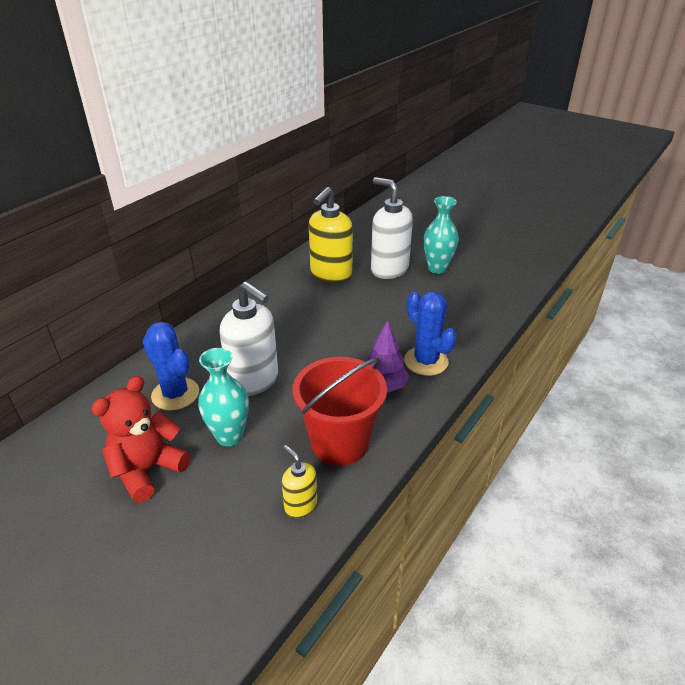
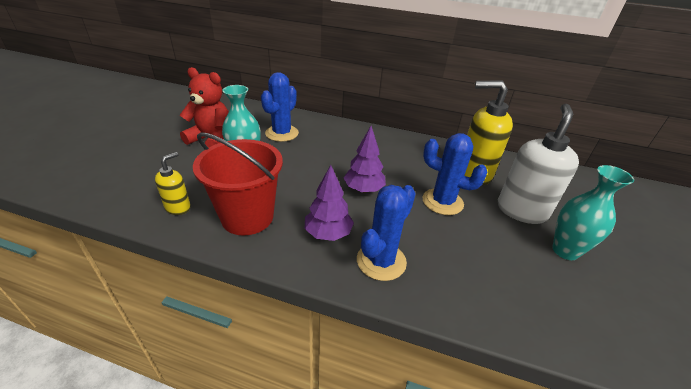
camera: 70 degrees right, 0 degrees up
(254, 381) = (307, 161): white soap dispenser -> none
(326, 349) = (363, 189): none -> purple tree
(363, 306) = (442, 202): none -> blue cactus

